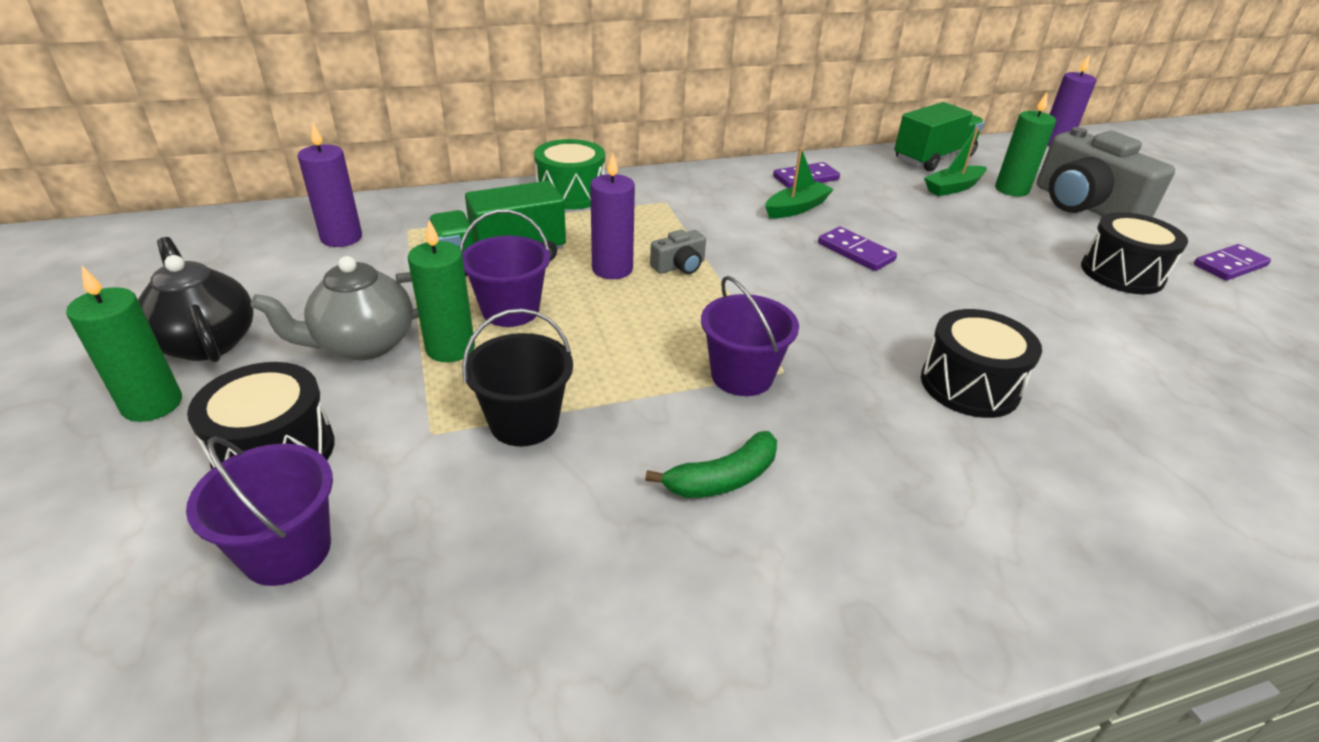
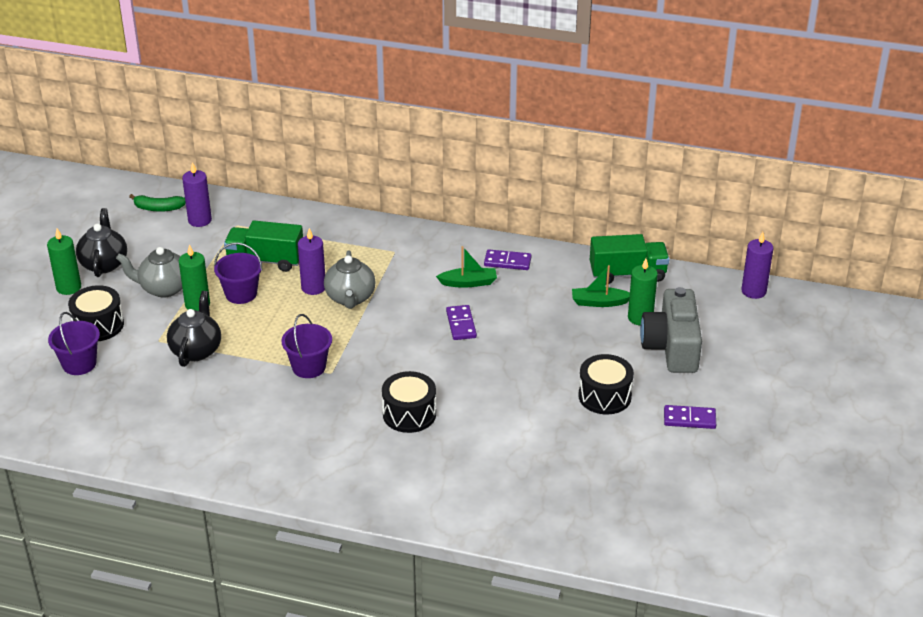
camera: 35 degrees right, 0 degrees up
(524, 422) = (196, 350): black bucket -> black teapot
(571, 193) = (346, 227): green drum -> none
(679, 266) = (350, 298): grey camera -> grey teapot
(722, 479) = (248, 404): green banana -> green banana (158, 208)

